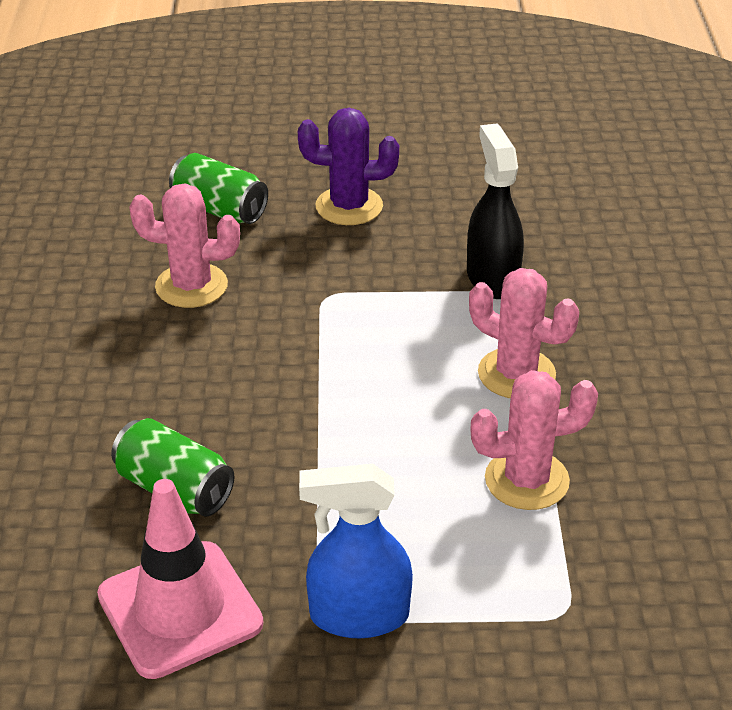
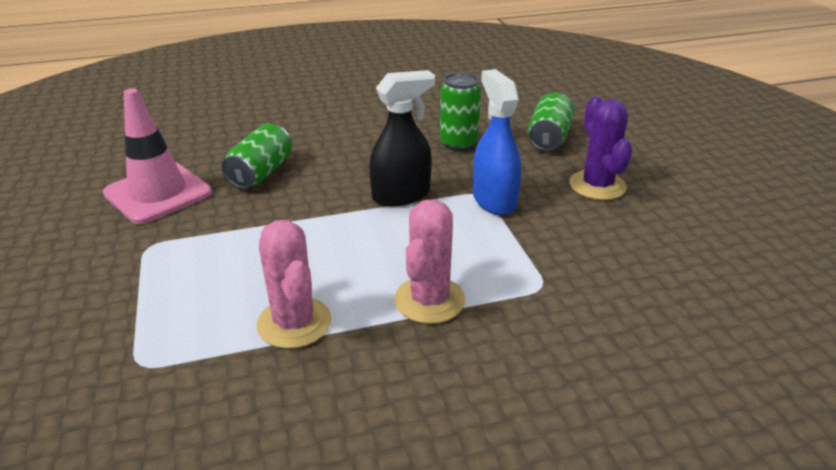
camera: 75 degrees right, 5 degrees down
(191, 286) = (458, 143): pink cactus -> green can
(358, 615) = (146, 259): blue spray bottle -> blue spray bottle (494, 200)
(492, 278) = (555, 269): black spray bottle -> black spray bottle (401, 195)

